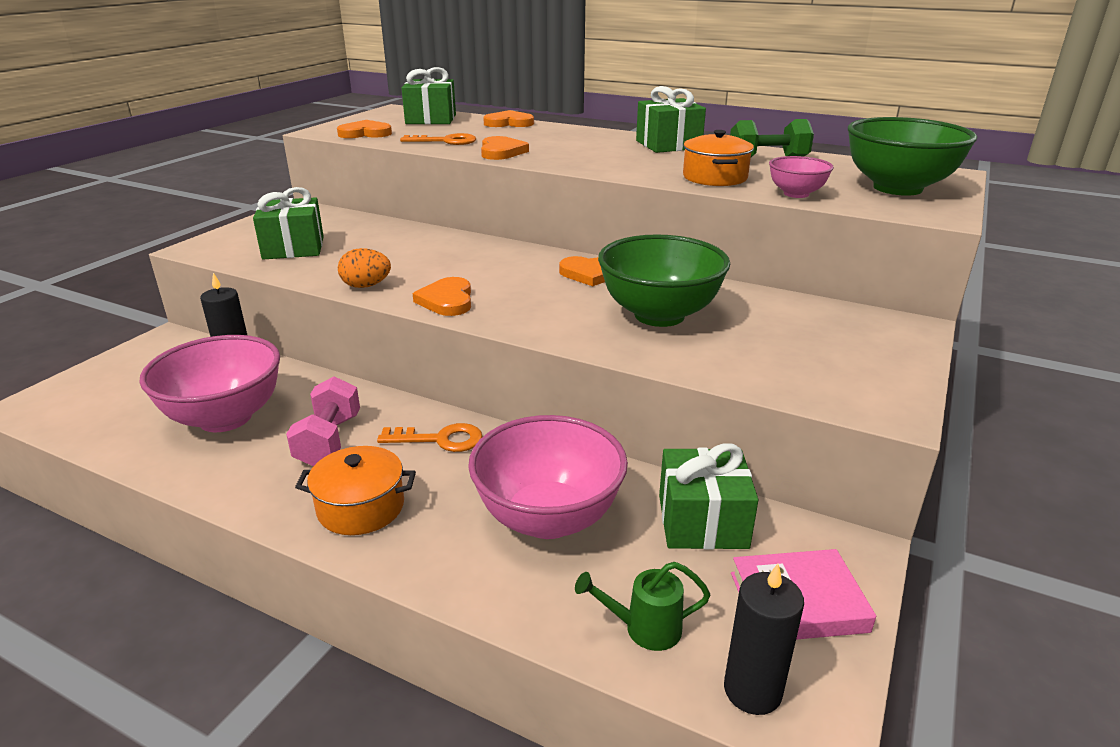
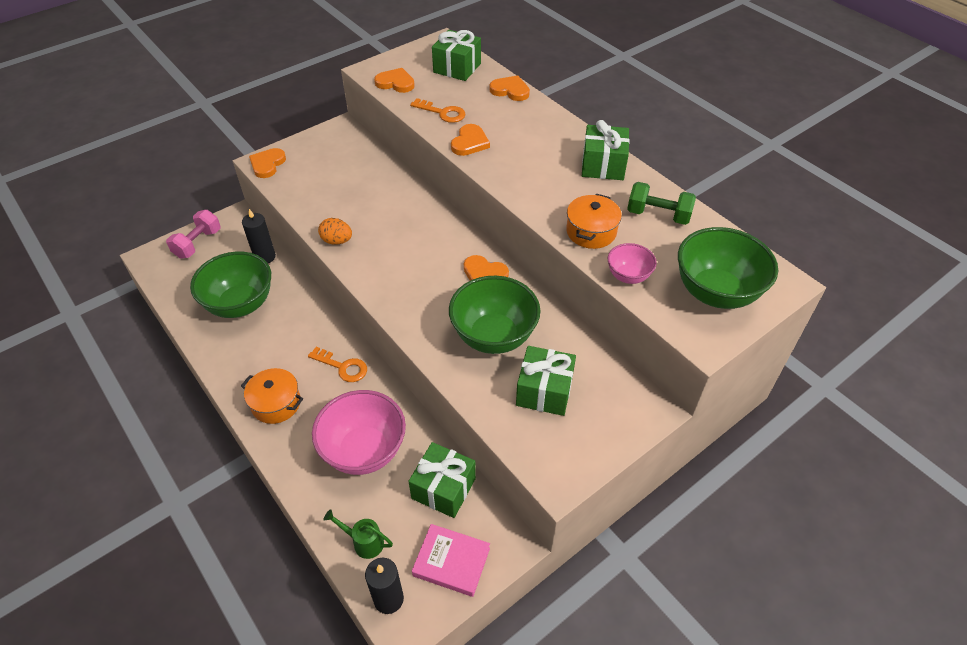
camera: 25 degrees right, 20 degrees up
(225, 418) = (240, 304): pink bowl -> green bowl
(293, 248) = (316, 180): green gift -> green gift (544, 391)
(329, 440) = (284, 344): pink dumbbell -> pink dumbbell (198, 243)
(447, 300) = (375, 274): orange heart -> orange heart (267, 164)

